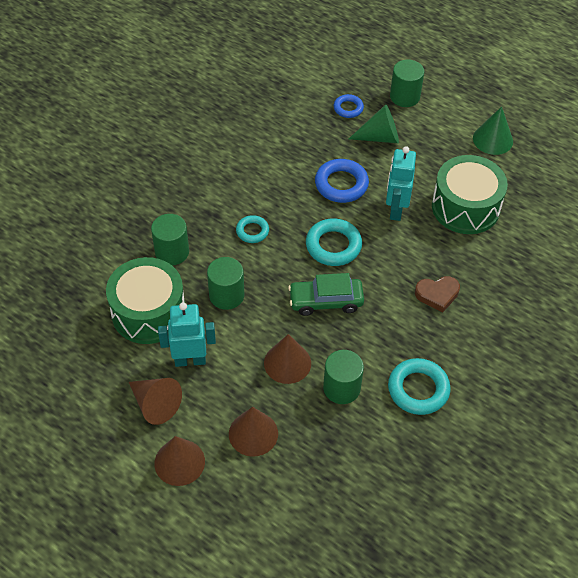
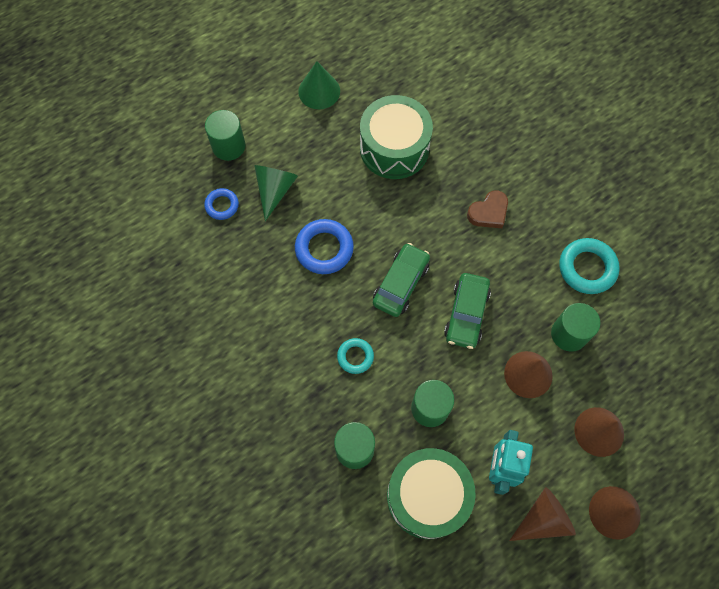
camera: 70 degrees left, 15 degrees up
(333, 246) = (401, 284): turquoise ring -> green car
(395, 210) = (375, 210): turquoise robot -> none
(437, 294) = (488, 212): brown heart -> brown heart turned 45 degrees clockwise

